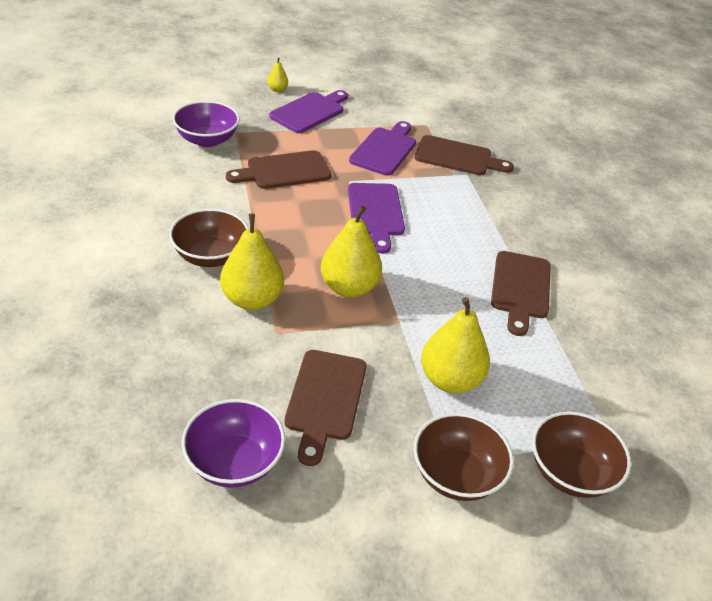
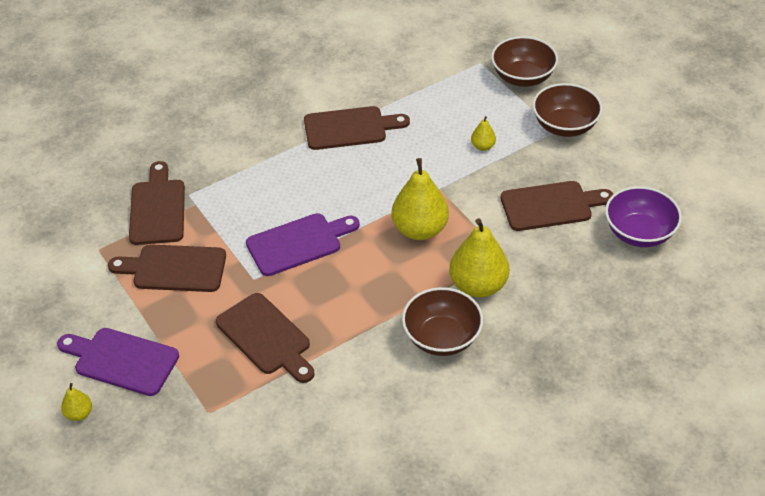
camera: 105 degrees left, 5 degrees up
(207, 140) = (241, 432): purple bowl -> none
(385, 150) = (174, 269): purple cutting board -> brown cutting board
(450, 380) = (482, 146): yellow pear -> yellow pear, size x0.47

